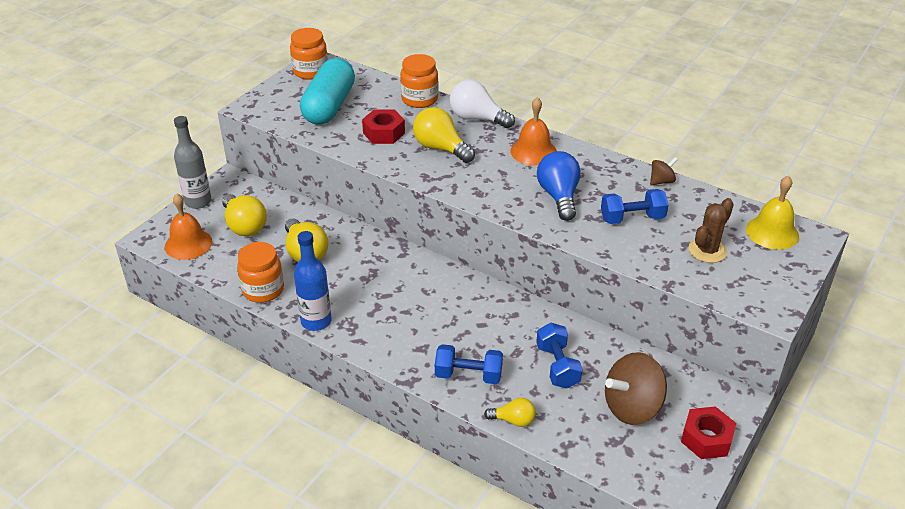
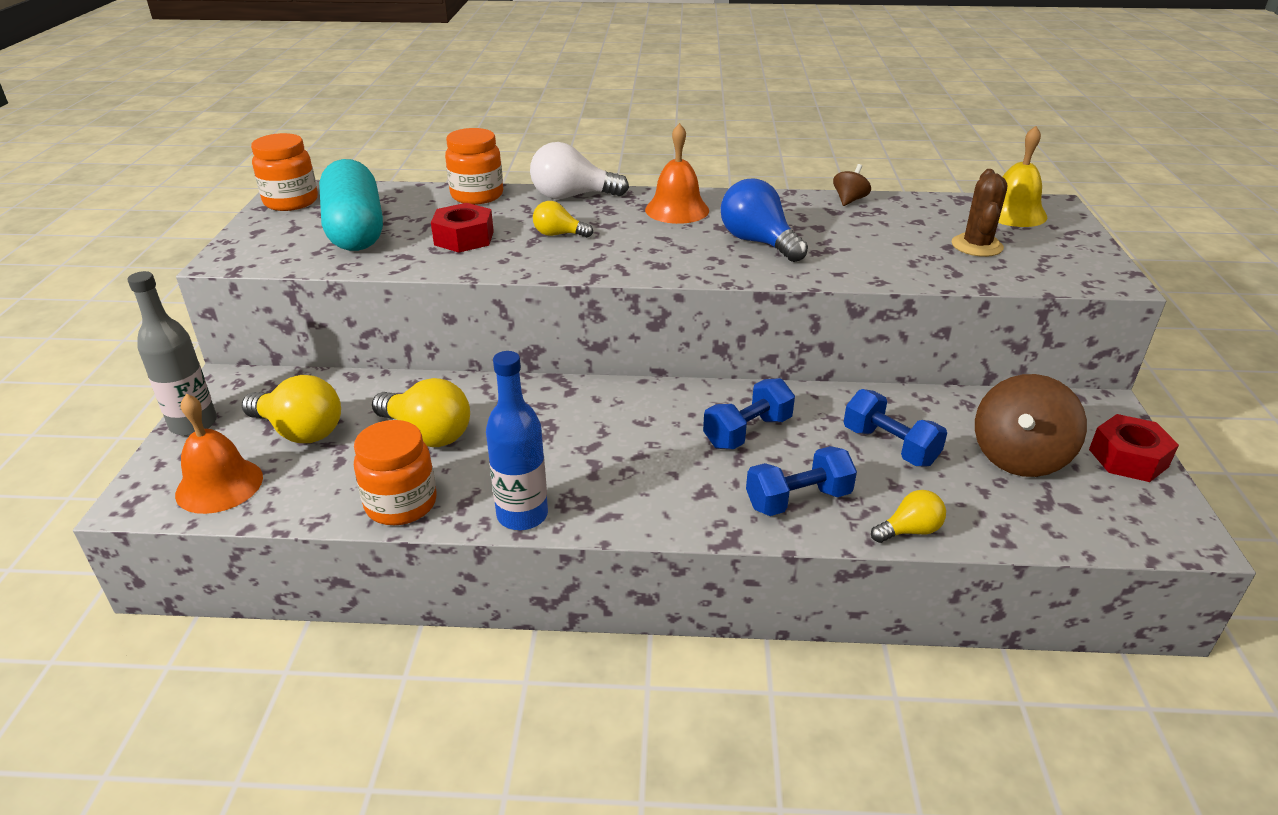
camera: 30 degrees left, 5 degrees down
(441, 148) = (558, 234): yellow light bulb -> yellow light bulb, size x0.58
(632, 218) = (863, 240): blue dumbbell -> blue dumbbell (747, 432)

